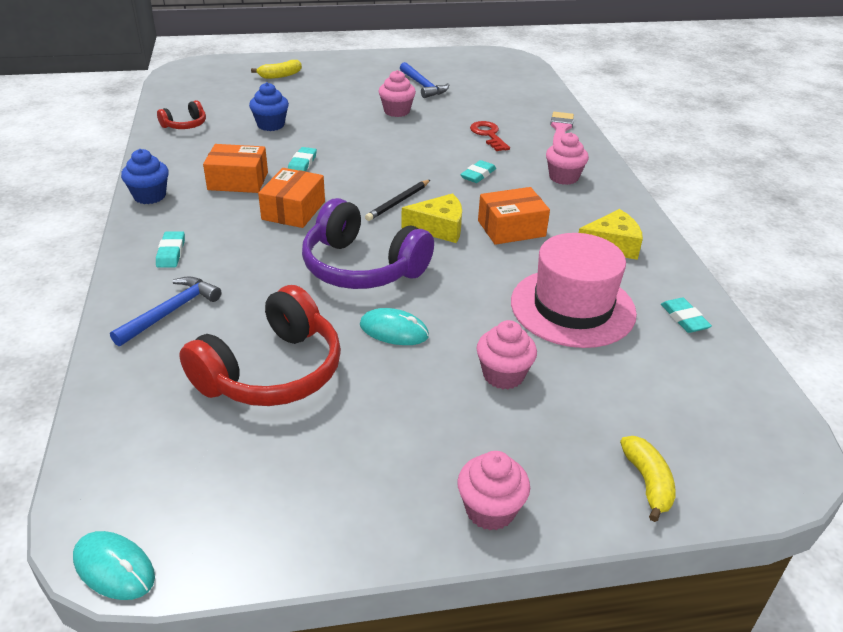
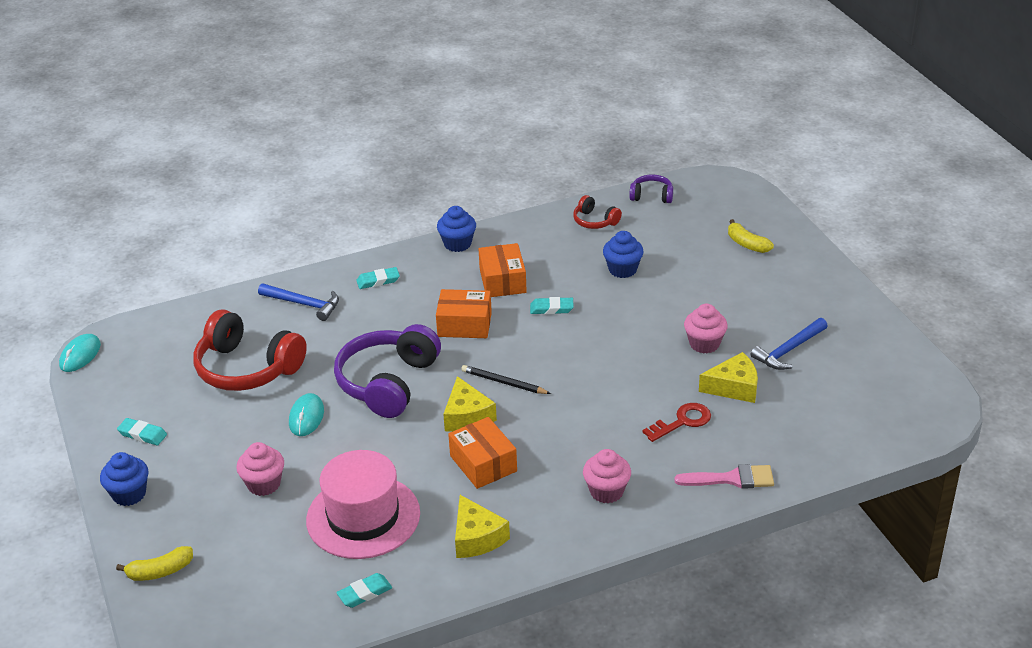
camera: 80 degrees right, 0 degrees up
(174, 97) = (651, 196): none -> purple headphones
(456, 110) = (734, 387): none -> yellow cheese
(478, 175) = (583, 426): turquoise eraser -> turquoise eraser (142, 434)
(490, 510) = (129, 494): pink cupcake -> blue cupcake

